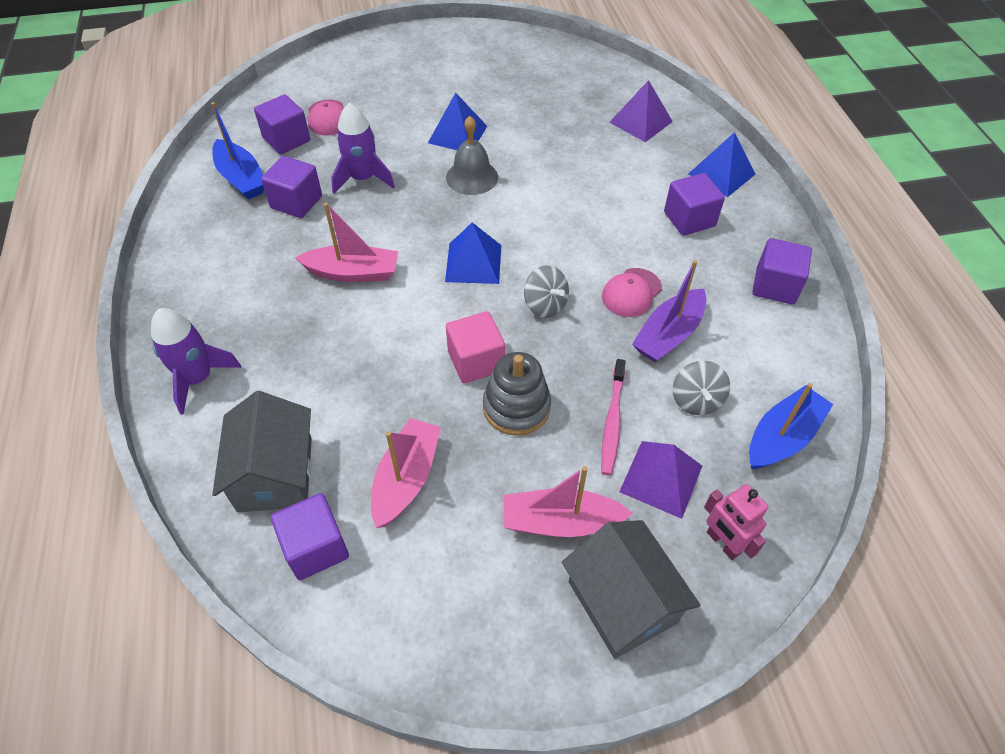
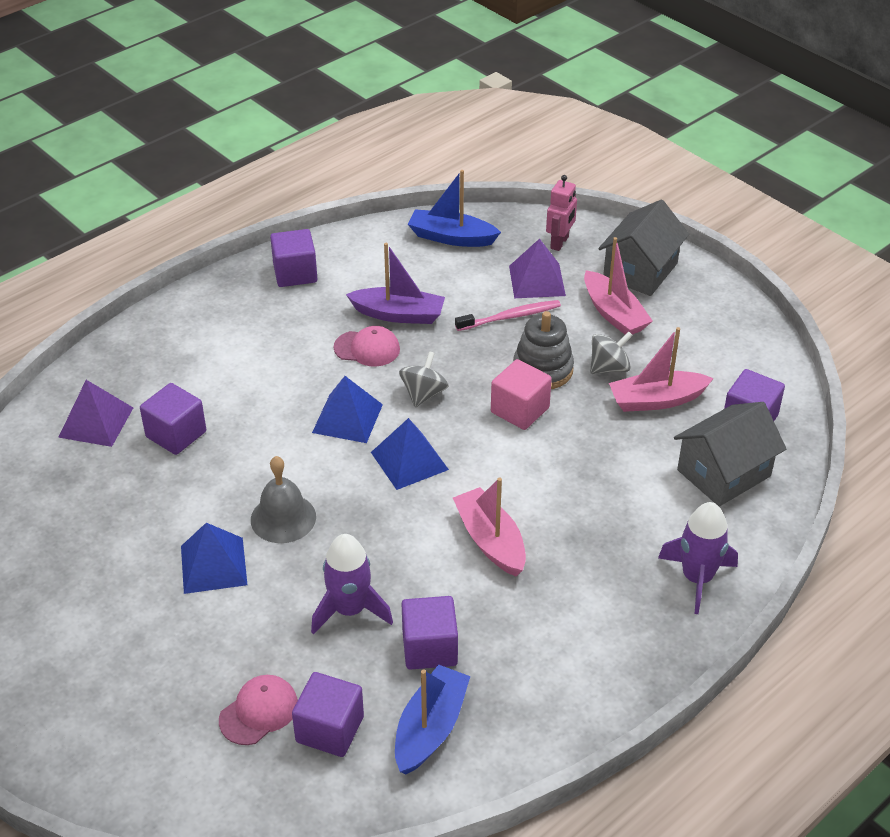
camera: 120 degrees left, 10 degrees down
(689, 219) = (241, 342): purple cube -> purple cube (176, 434)
(696, 400) = (453, 283): grey spinning top -> grey spinning top (609, 368)
(721, 174) = (156, 340): blue pyramid -> blue pyramid (347, 418)

